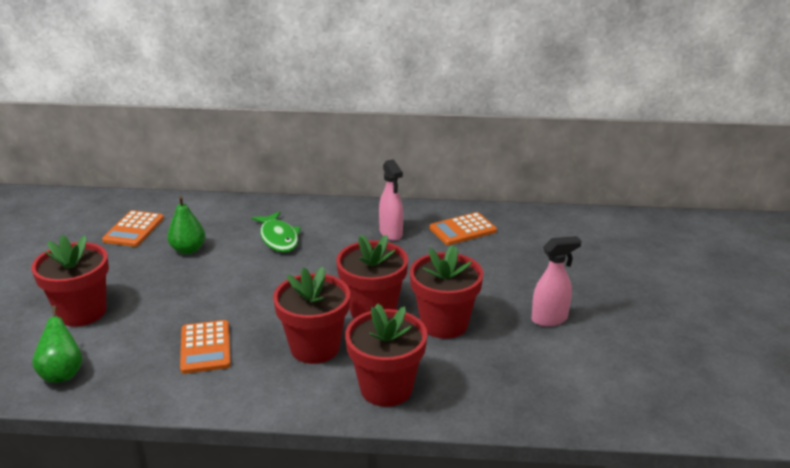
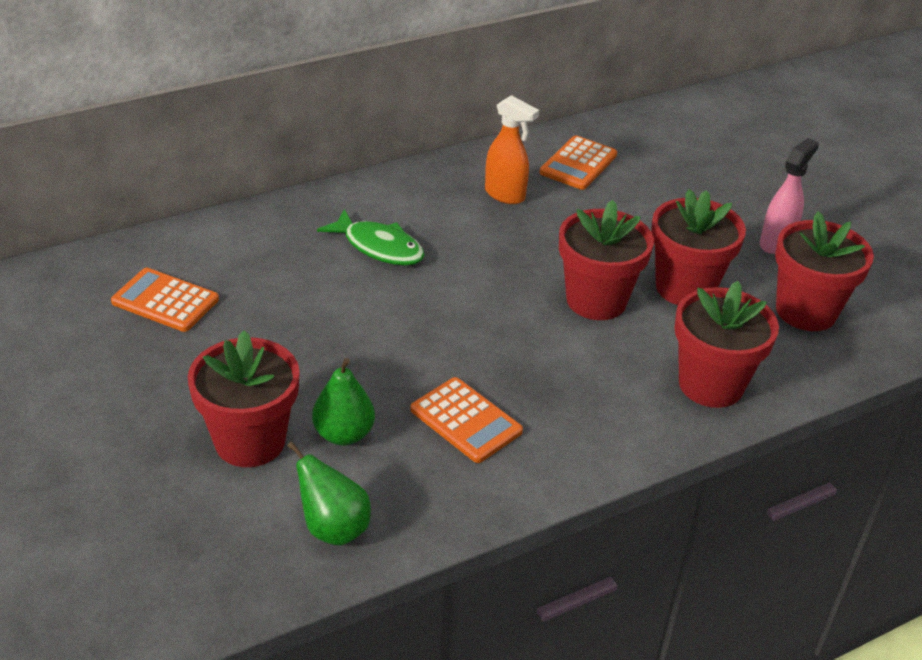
camera: 35 degrees left, 10 degrees up
(134, 229) = (165, 301): orange calculator -> orange calculator turned 135 degrees clockwise
(188, 250) = (281, 303): green pear -> green pear (344, 434)
(315, 347) = (587, 370): red flower pot -> red flower pot (806, 311)
(391, 233) = (505, 195): pink spray bottle -> orange spray bottle

